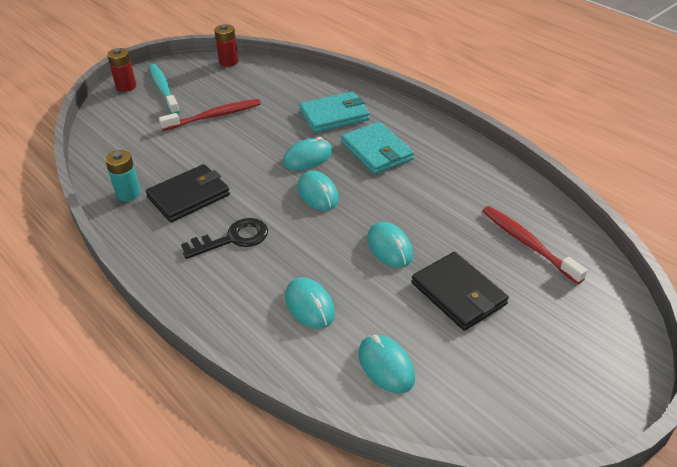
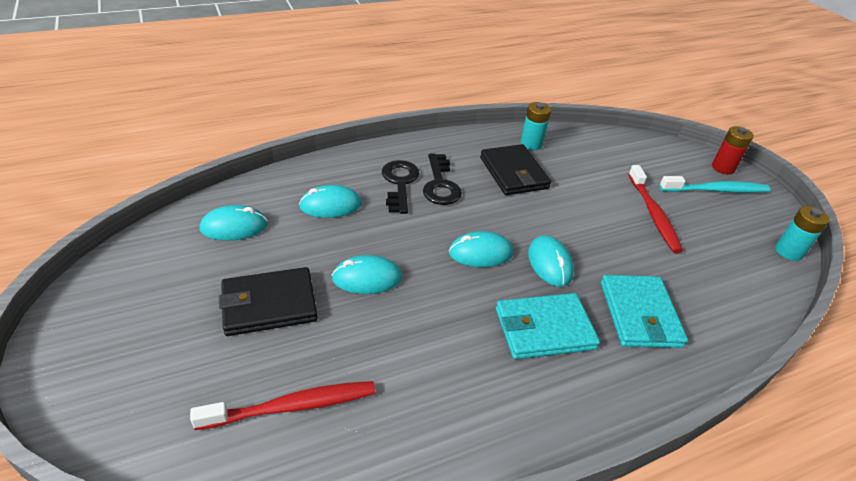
camera: 105 degrees right, 0 degrees up
(228, 62) = (788, 252): red battery -> turquoise battery
(245, 267) = (399, 183): none -> black key

